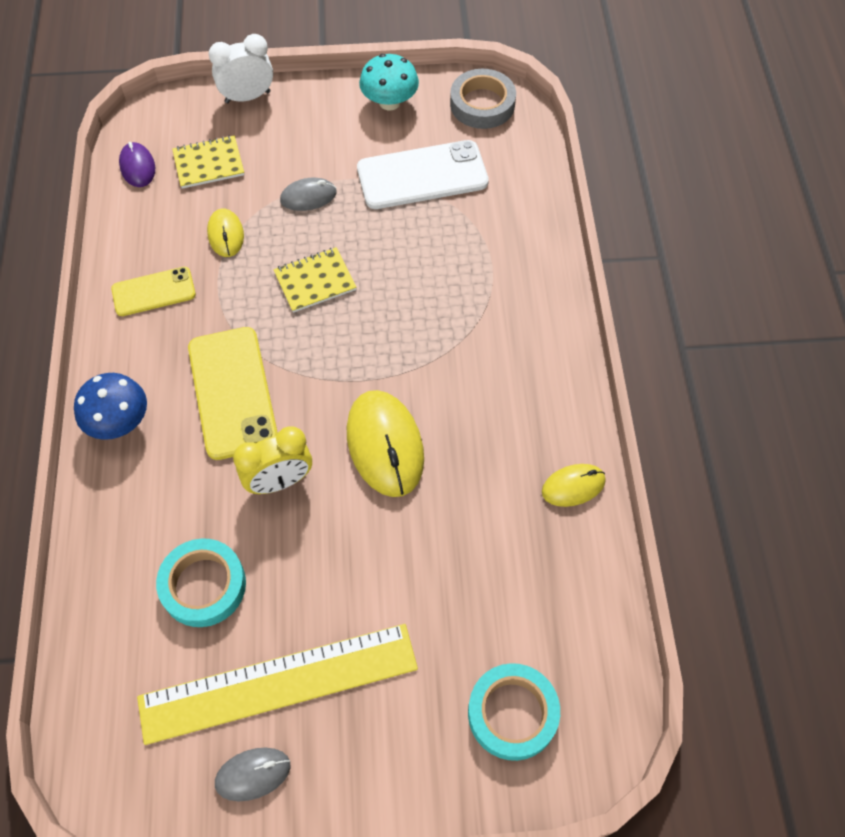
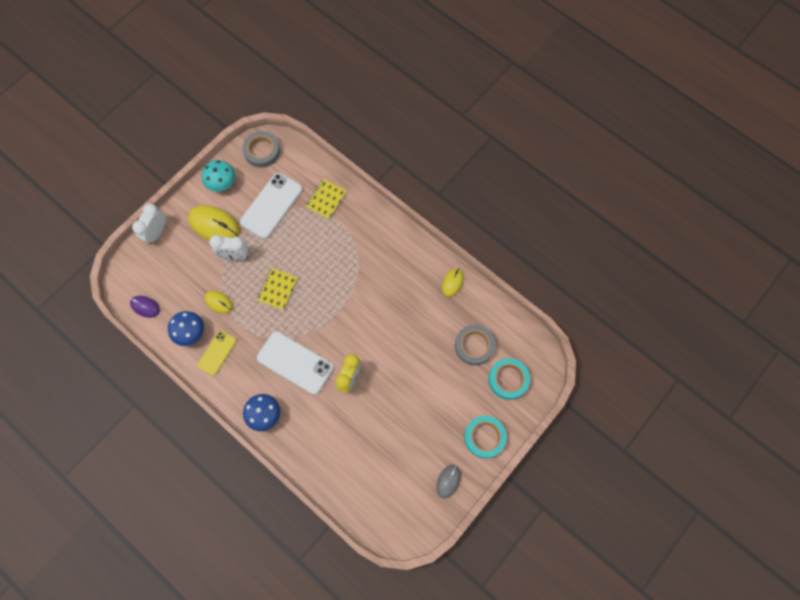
camera: 45 degrees left, 10 degrees up
(152, 240) = (190, 332): none -> blue mushroom
(203, 585) = (364, 440): turquoise tape -> turquoise tape (484, 437)
(209, 164) = (175, 278): yellow notebook -> yellow notebook (326, 199)
(233, 392) = (295, 362): yellow phone -> white phone
(278, 683) = (425, 445): yellow ruler -> none
(308, 197) = (234, 256): grey mouse -> white clock
(385, 445) = (373, 329): yellow mouse -> yellow mouse (214, 225)
(511, 609) = (474, 346): none -> grey tape

